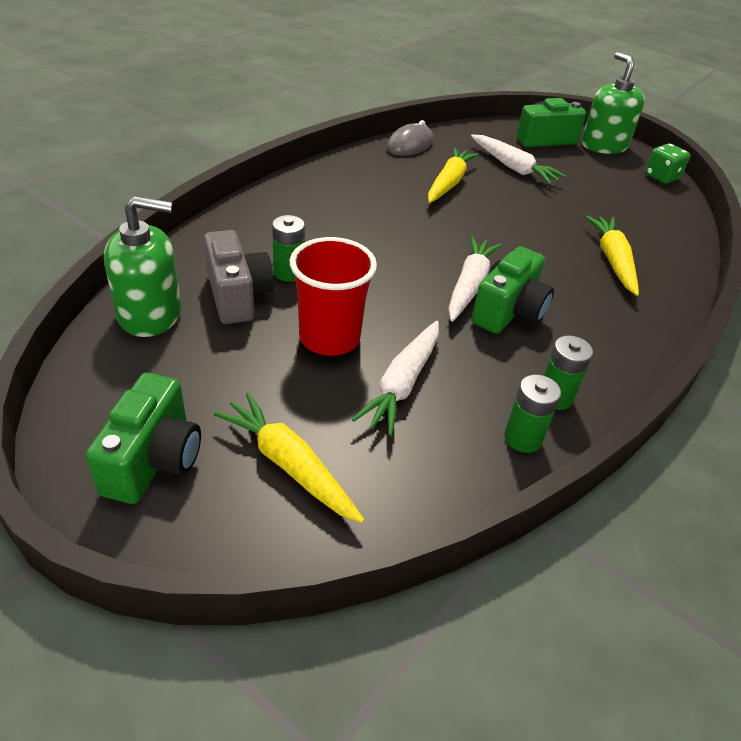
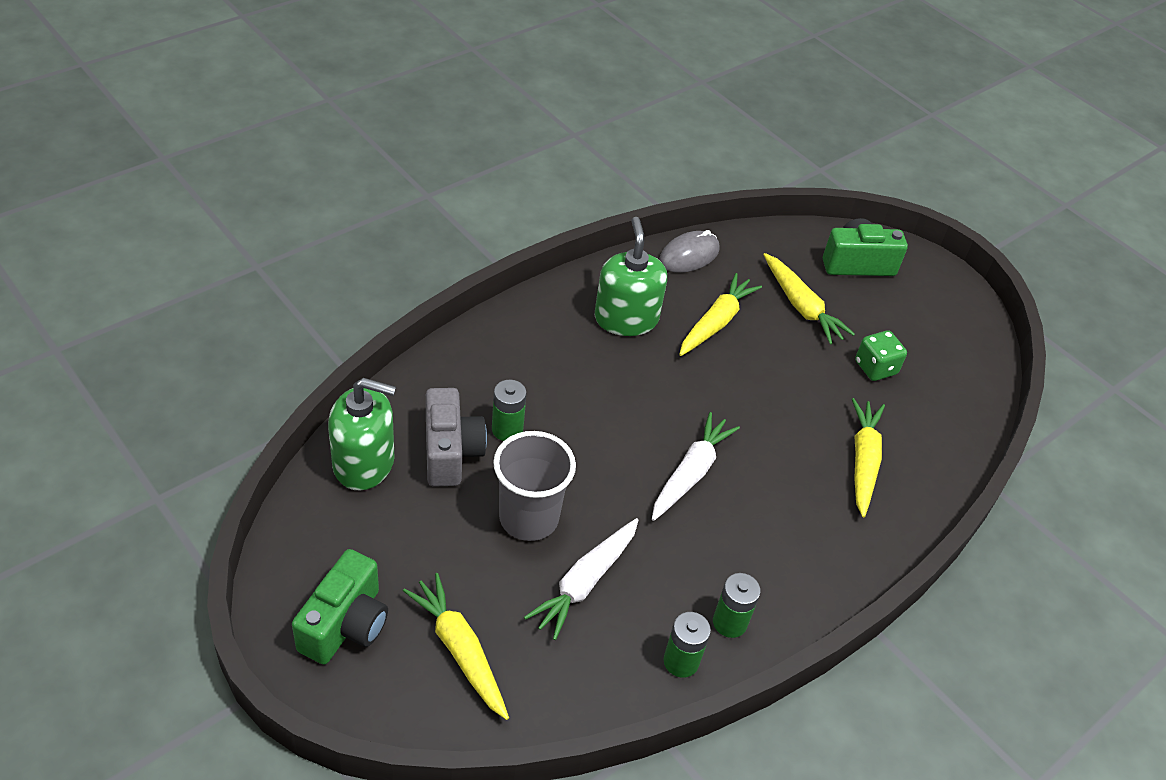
camera: 10 degrees right, 5 degrees up
(329, 338) = (529, 518): red cup -> grey cup
(509, 312) = (721, 513): green camera -> none
(513, 167) = (801, 306): white carrot -> yellow carrot
(603, 145) = (930, 282): green soap dispenser -> green soap dispenser (626, 319)
(661, 177) = (980, 343): green dice -> green dice (875, 368)

